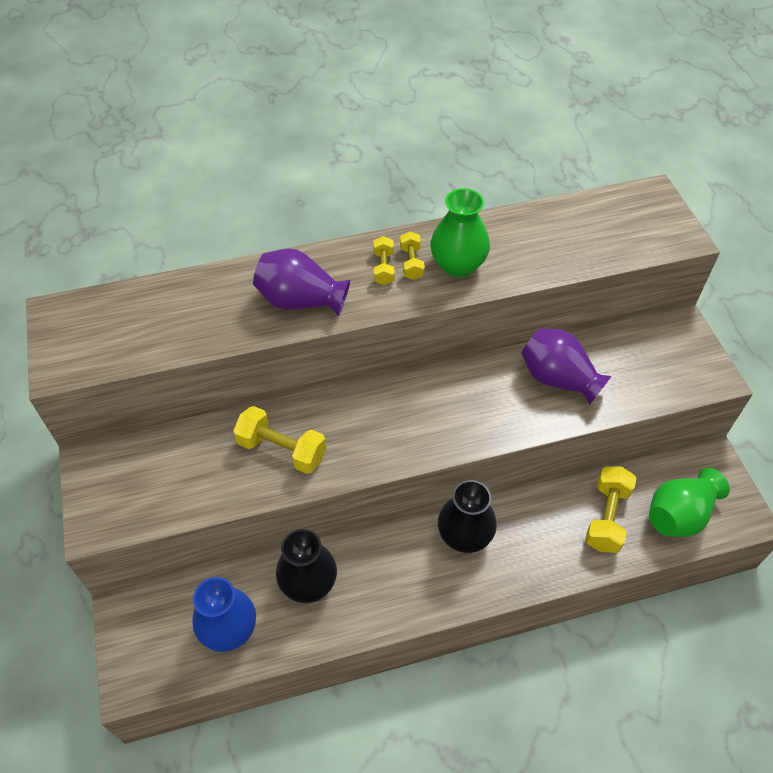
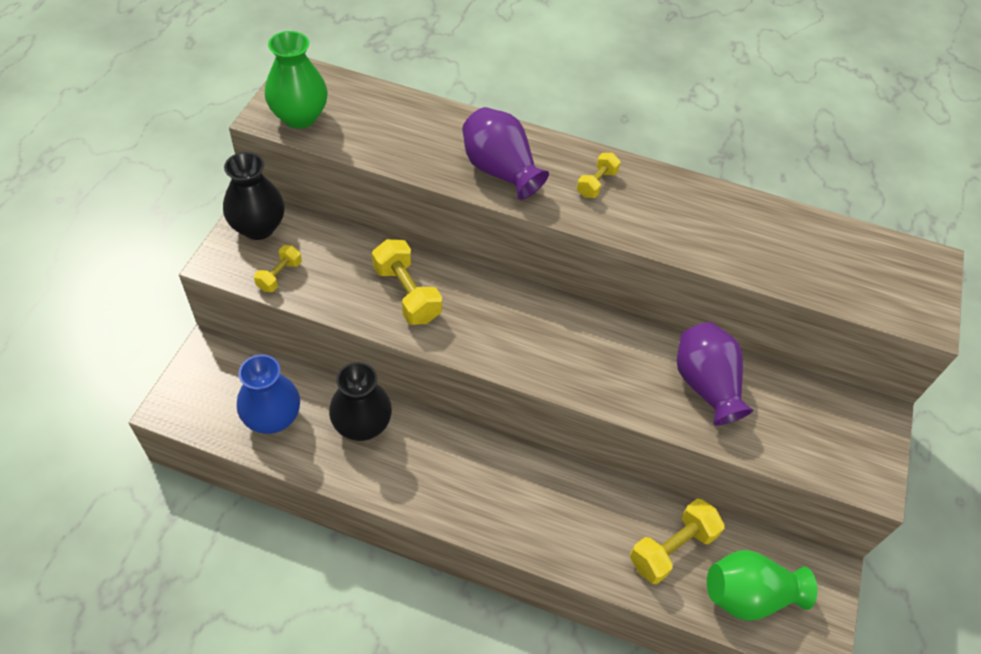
camera: 30 degrees right, 0 degrees up
(411, 263) = (626, 193): yellow dumbbell -> yellow dumbbell (279, 276)
(458, 265) = (668, 218): green vase -> green vase (299, 117)
(464, 536) = (524, 475): black vase -> black vase (258, 227)

